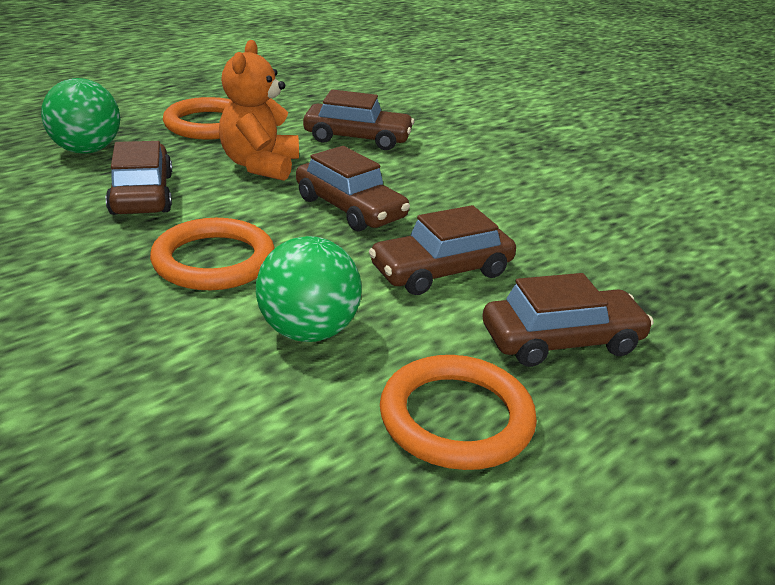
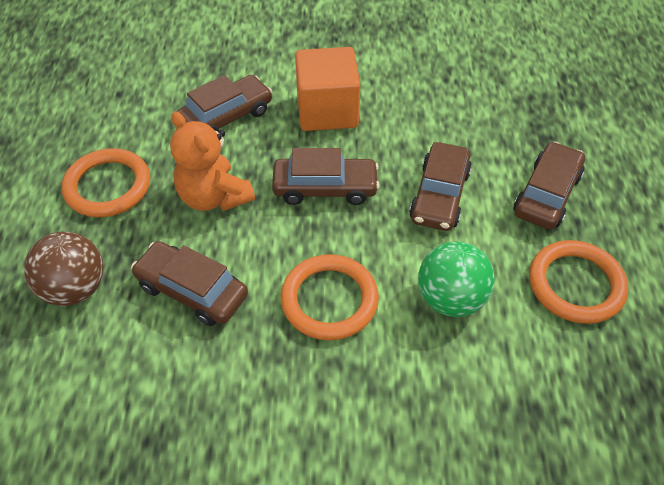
camera: 45 degrees left, 20 degrees up
(86, 150) = (75, 289): green ball -> brown ball
(445, 175) = (327, 111): none -> orange cube

